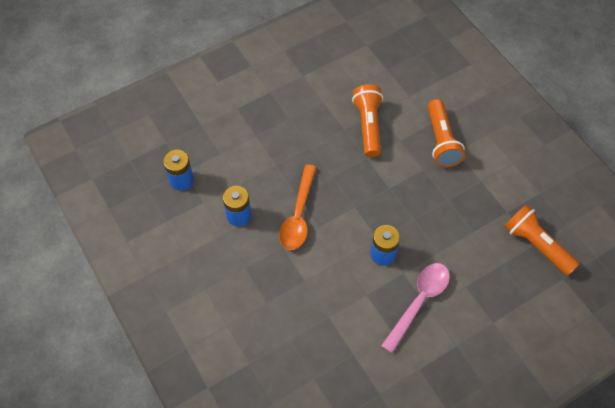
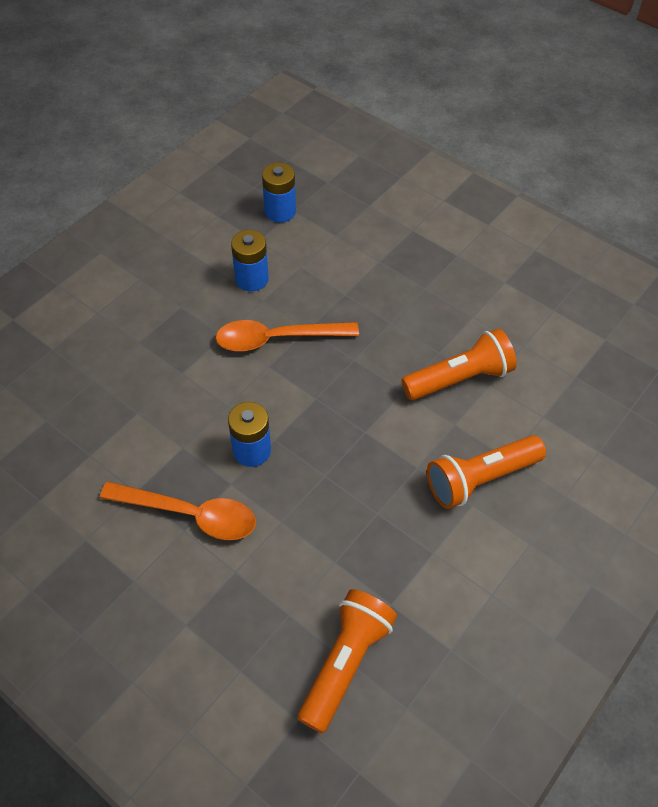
camera: 70 degrees right, 5 degrees down
(419, 301) = (190, 515): pink spoon -> orange spoon

